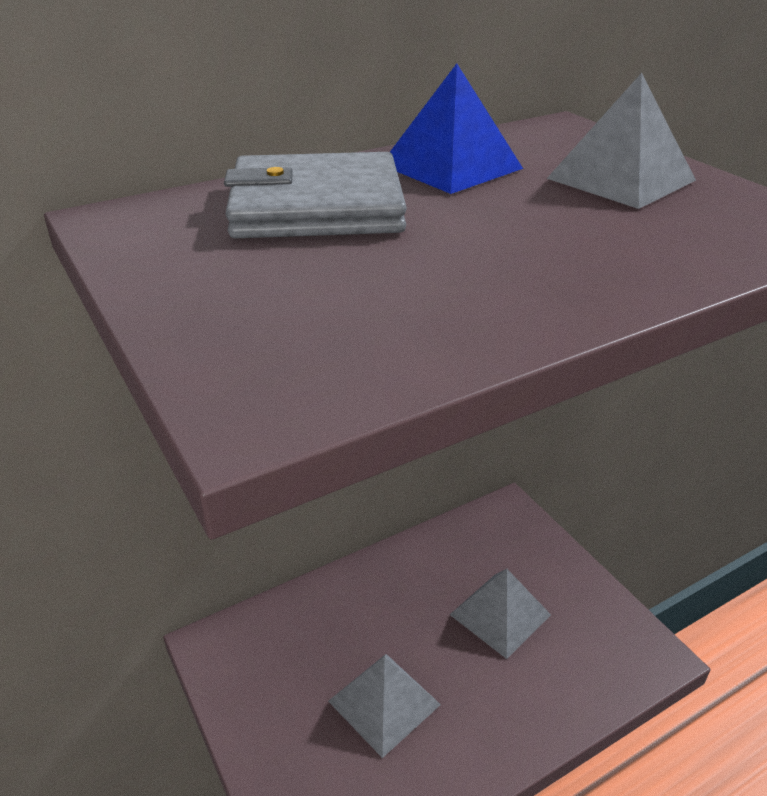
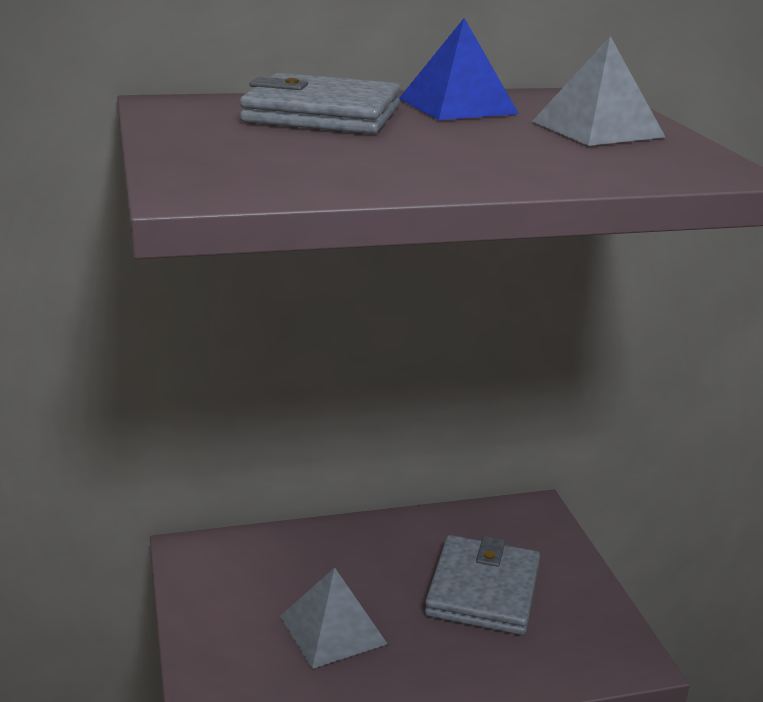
camera: 15 degrees right, 10 degrees down
(500, 614) = (483, 590): grey pyramid -> grey wallet

